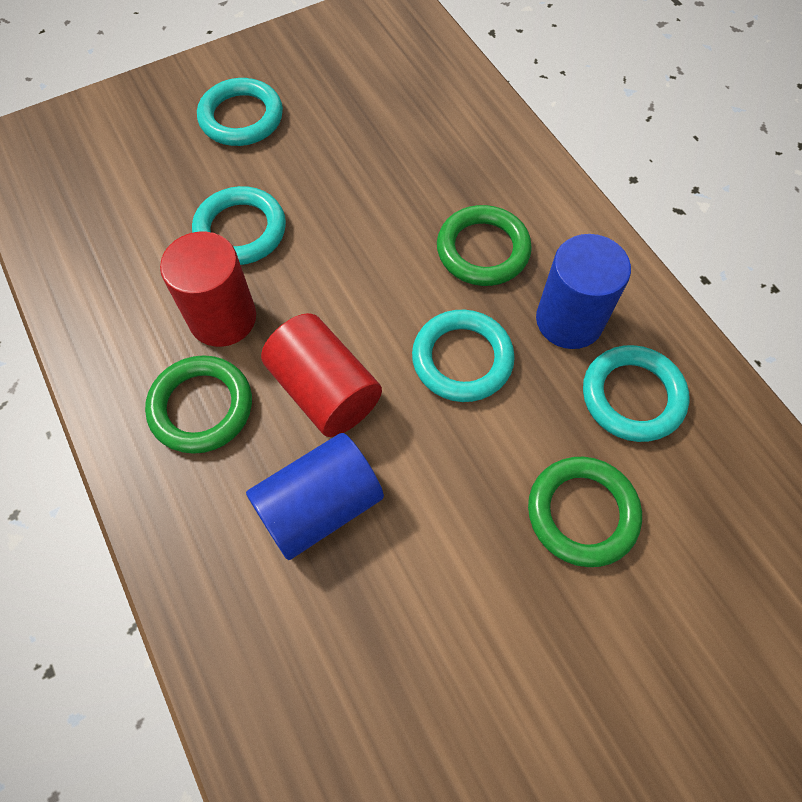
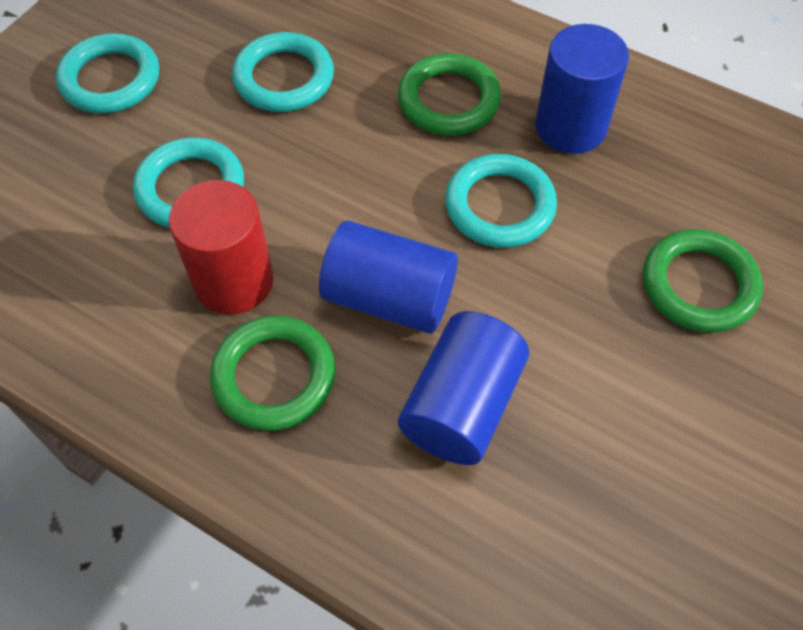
camera: 30 degrees left, 5 degrees down
(324, 390) = (389, 298): red cylinder -> blue cylinder
(632, 396) = (670, 166): turquoise ring -> turquoise ring (284, 78)

